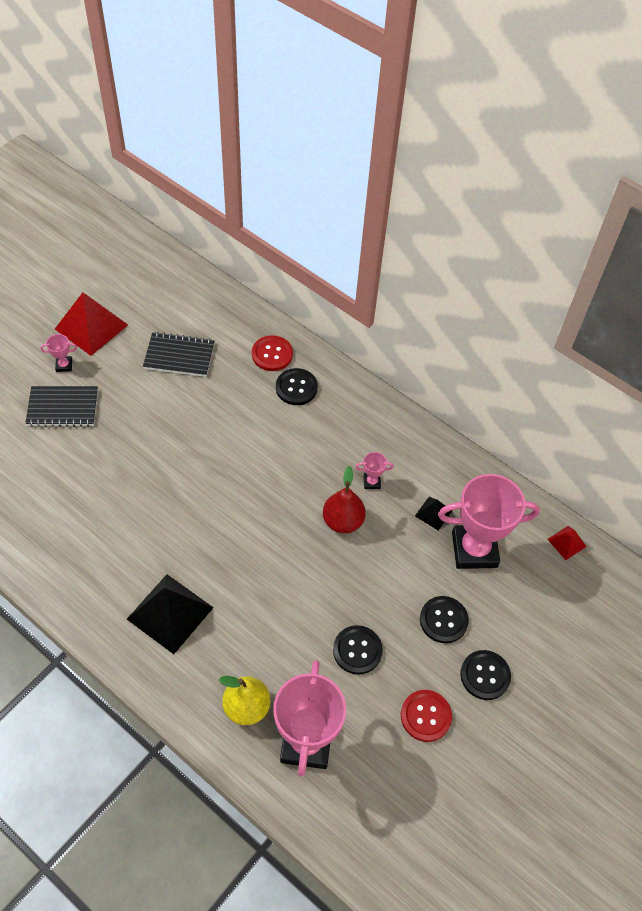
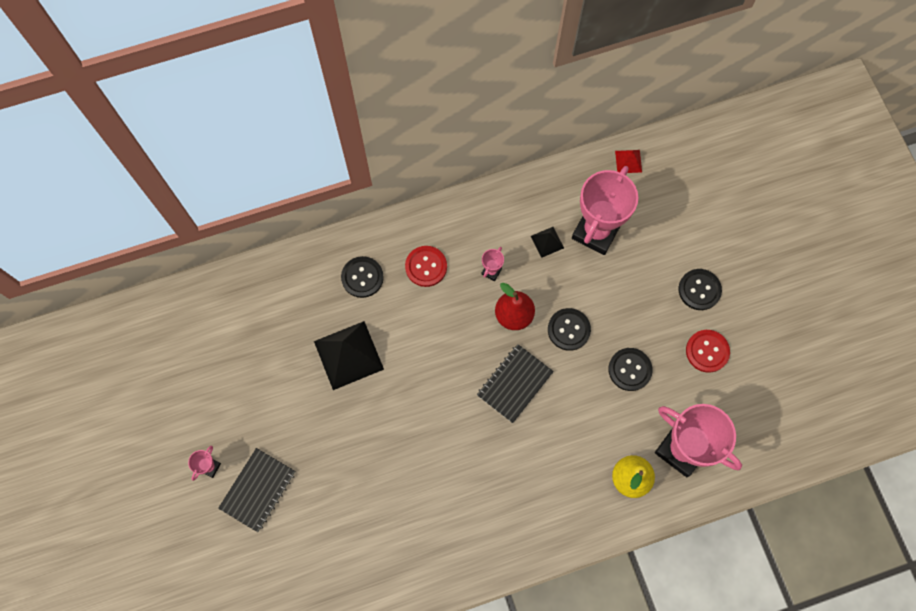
camera: 55 degrees left, 15 degrees up
(91, 327) = (180, 421): red pyramid -> none
(170, 613) = (518, 497): black pyramid -> black pyramid (348, 355)
(179, 356) = (265, 358): black notebook -> black notebook (514, 384)
(272, 354) = (314, 278): red button -> red button (426, 267)
(443, 620) = (640, 291): black button -> black button (568, 329)

